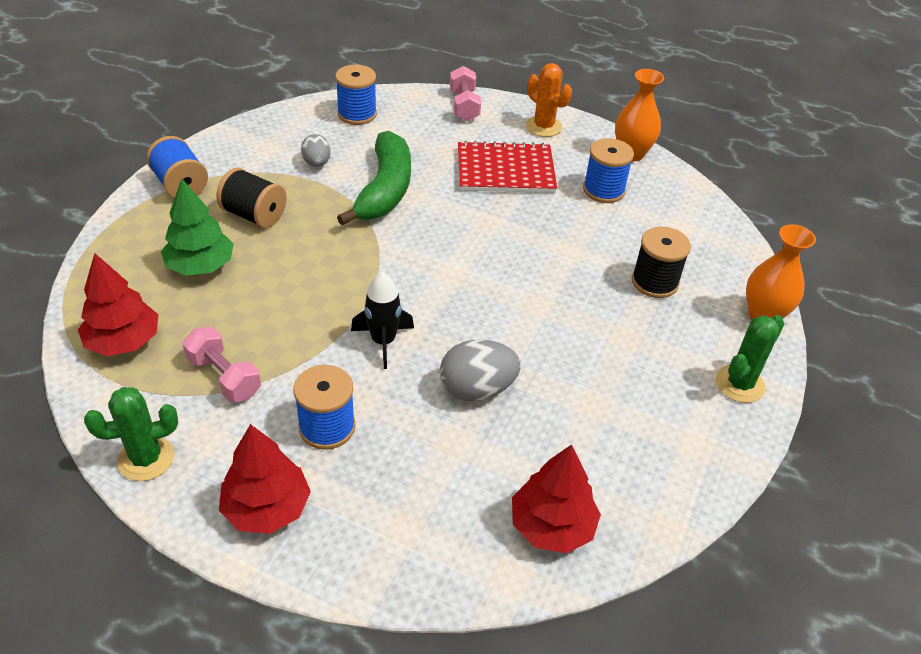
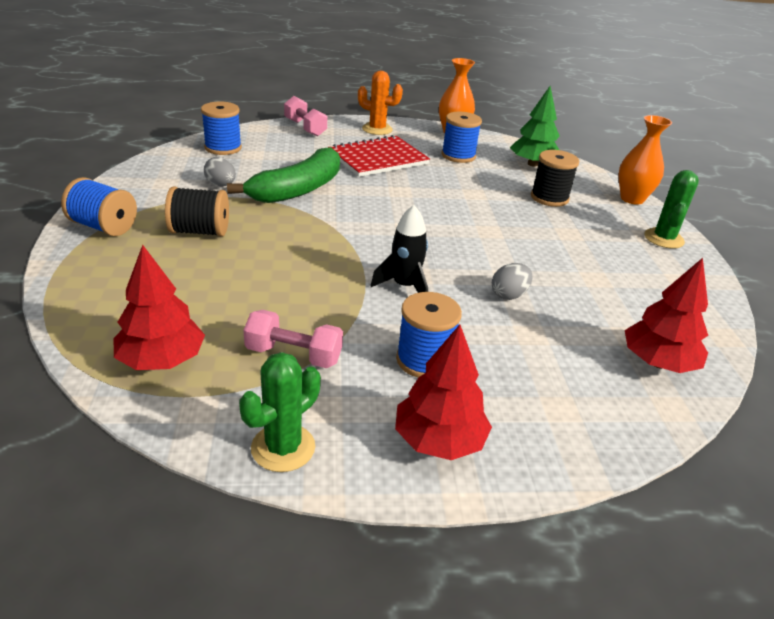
camera: 30 degrees left, 10 degrees down
(201, 266) = (184, 280): green tree -> green tree (532, 164)
(385, 190) = (298, 189): green banana -> green banana turned 60 degrees clockwise
(477, 389) = (509, 295): grey egg -> grey egg, size x0.63

